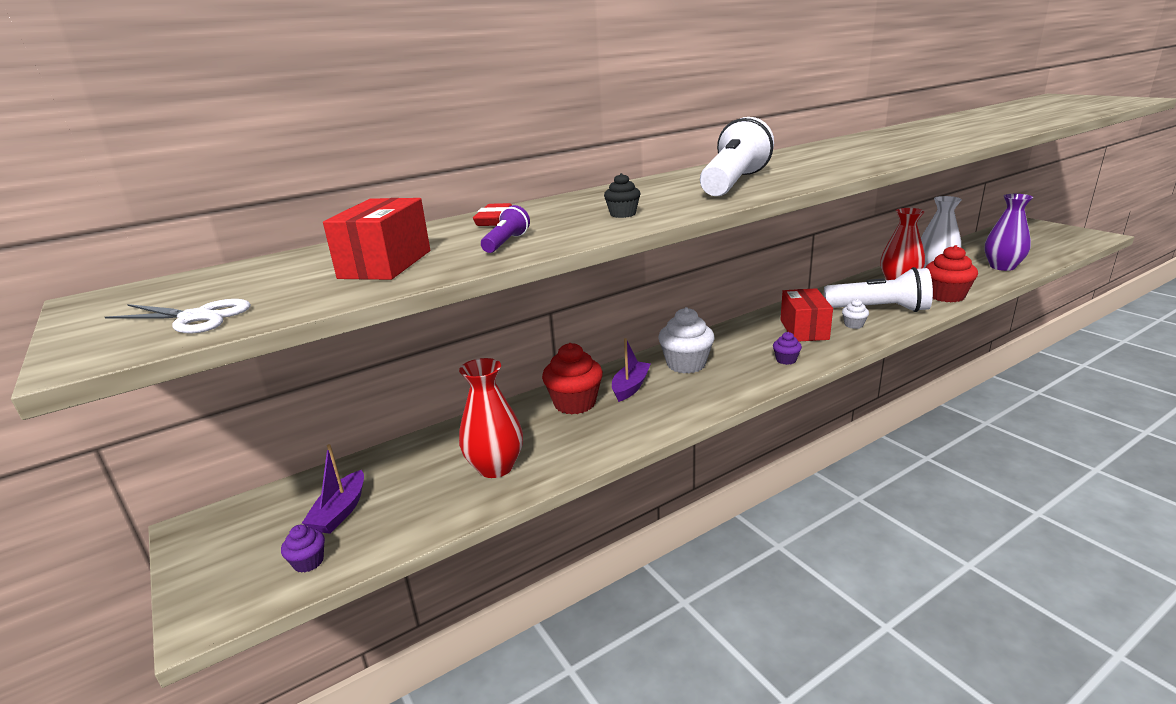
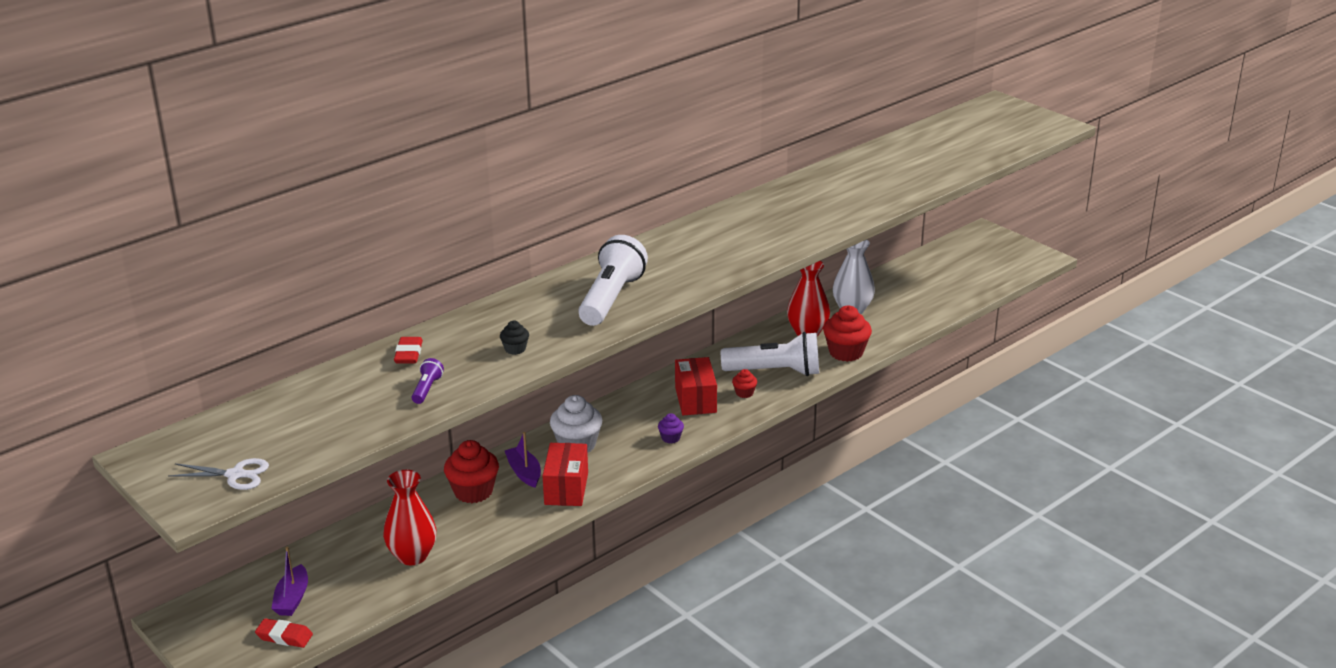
camera: 10 degrees left, 5 degrees up
(308, 562) = (284, 636): purple cupcake -> red eraser
(385, 264) = (341, 416): red box -> red box (566, 488)
(630, 387) = (524, 472): purple boat -> purple boat turned 45 degrees counterclockwise
(853, 325) = (744, 393): white cupcake -> red cupcake
(1002, 267) = (919, 308): purple vase -> none

